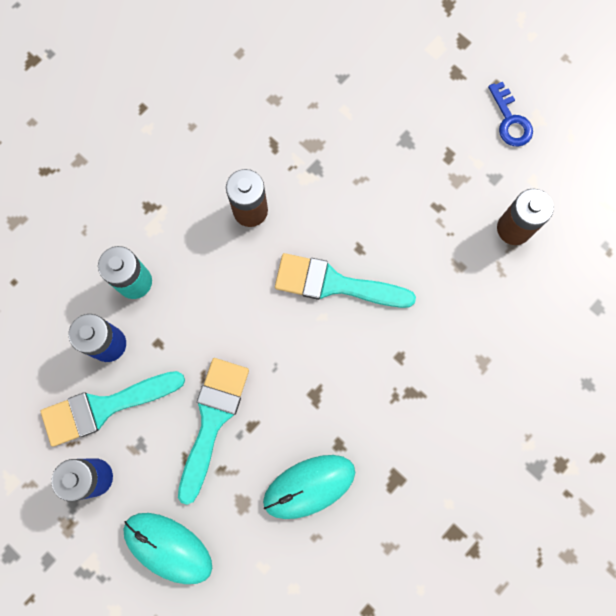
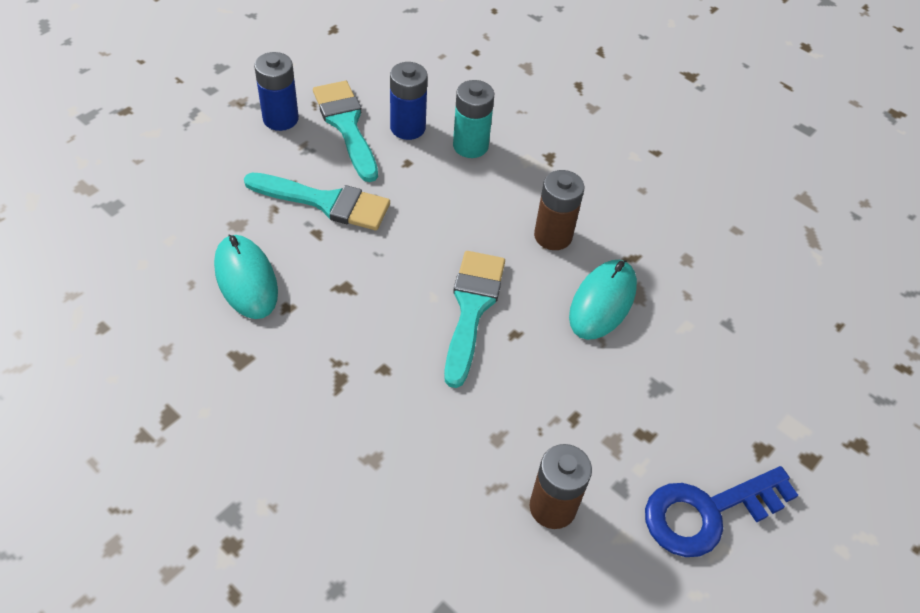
camera: 85 degrees right, 25 degrees down
(168, 547) = (205, 168): turquoise mouse -> turquoise mouse (602, 302)
(510, 120) = (707, 512): blue key -> blue key, size x1.67

